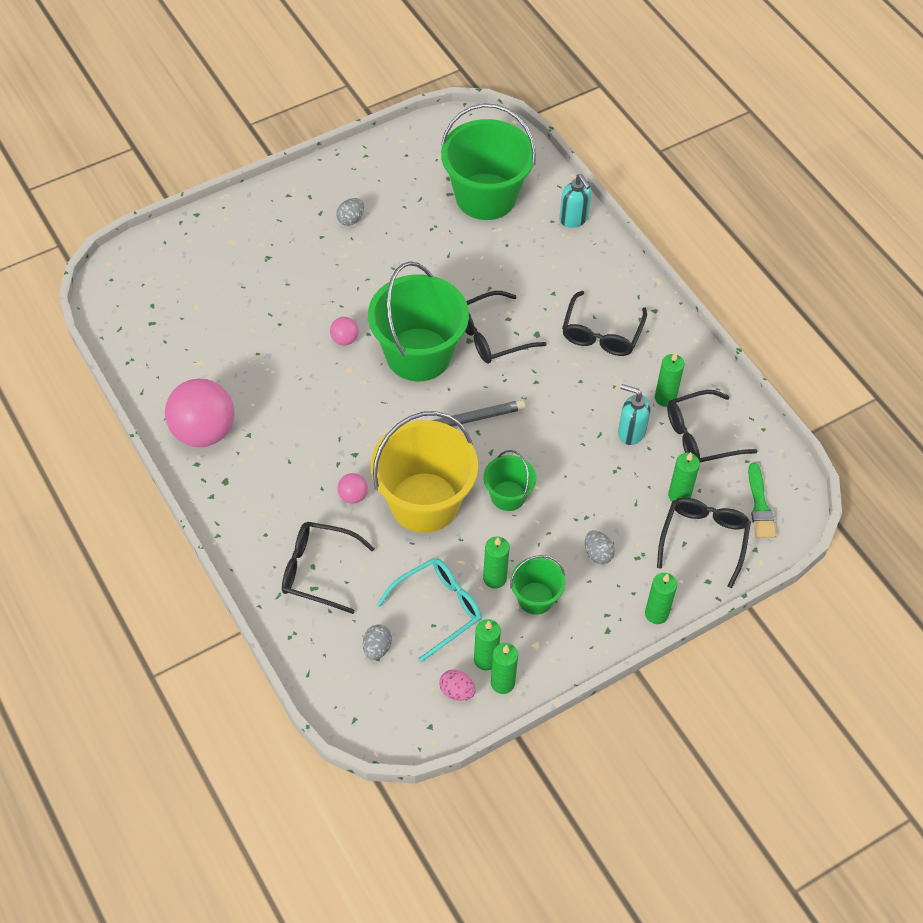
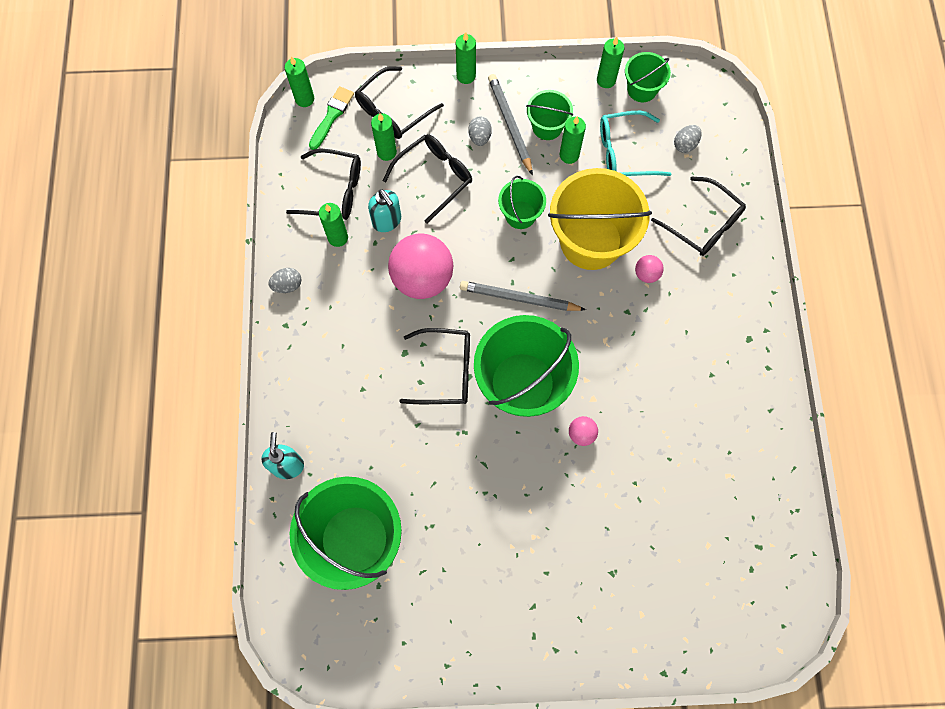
camera: 150 degrees left, 15 degrees up
(203, 431) = (750, 397): pink ball -> pink ball (422, 278)
(351, 219) = (506, 580): grey egg -> grey egg (287, 285)
(457, 691) = (642, 89): pink egg -> green bucket
(485, 659) = (609, 101): green candle -> green candle (304, 99)
(576, 582) = (510, 124): none -> grey pencil
(601, 333) = (348, 325): black glasses -> black glasses (434, 177)

